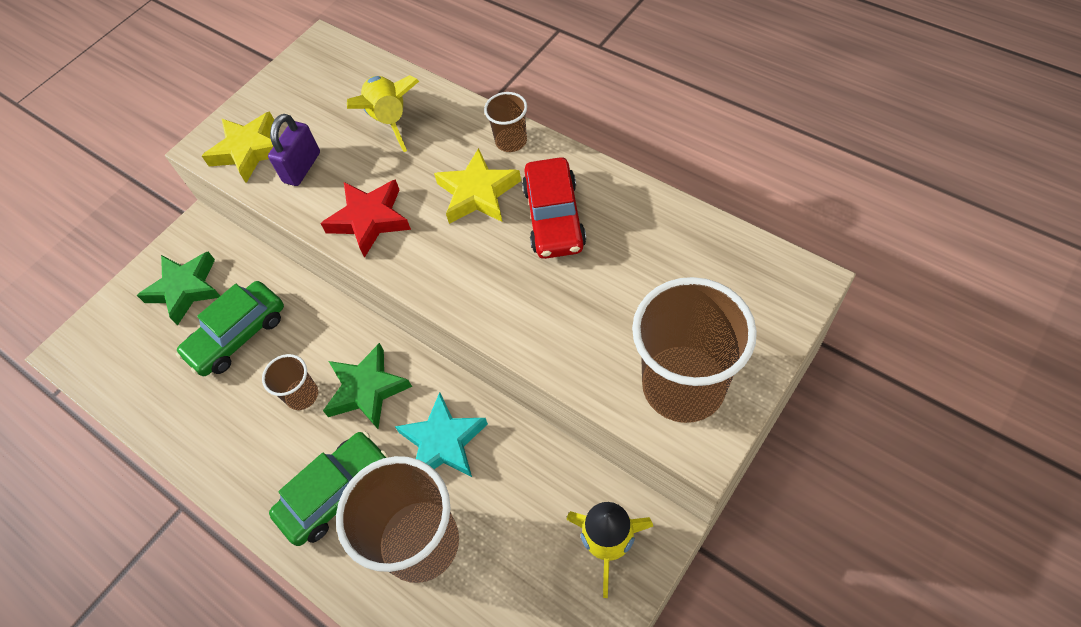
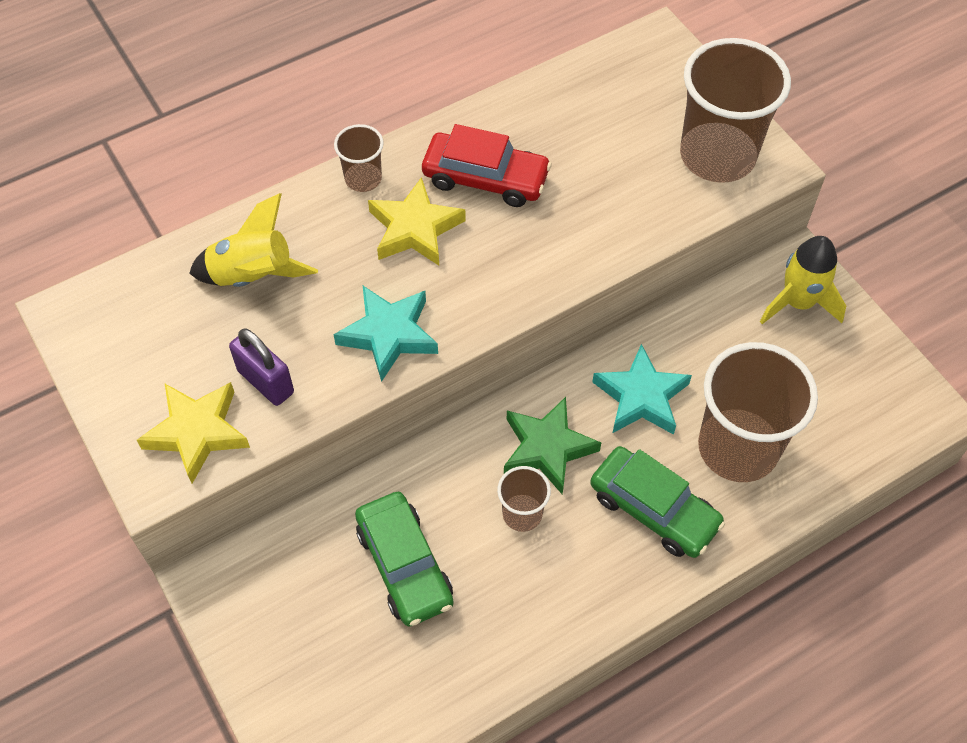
camera: 75 degrees left, 0 degrees up
(185, 289) = (299, 614): green star -> none
(336, 492) = (654, 509): green car -> green car turned 150 degrees clockwise
(370, 219) = (389, 335): red star -> turquoise star

